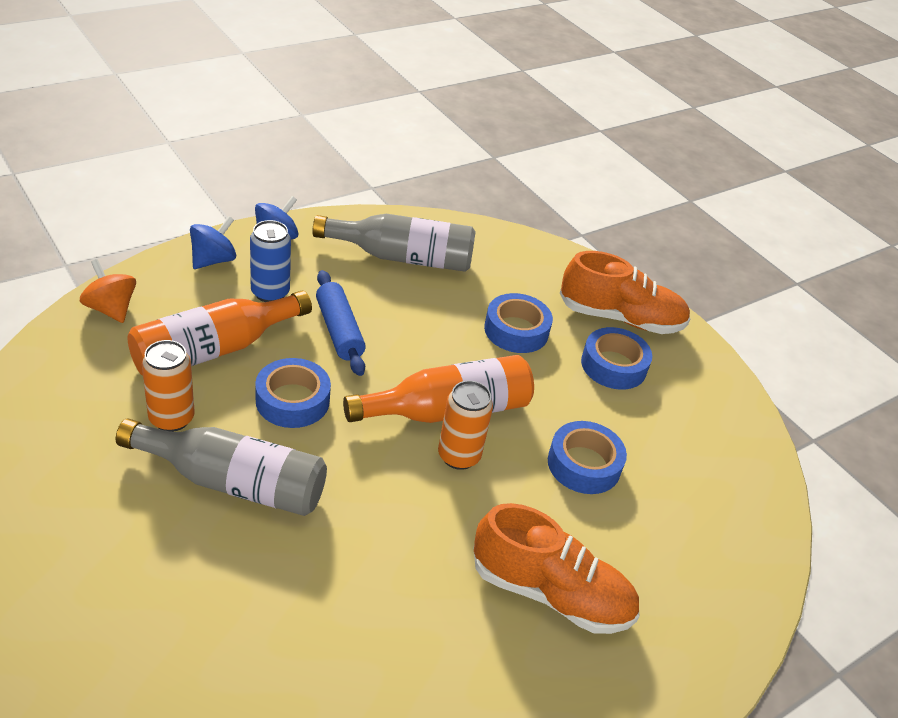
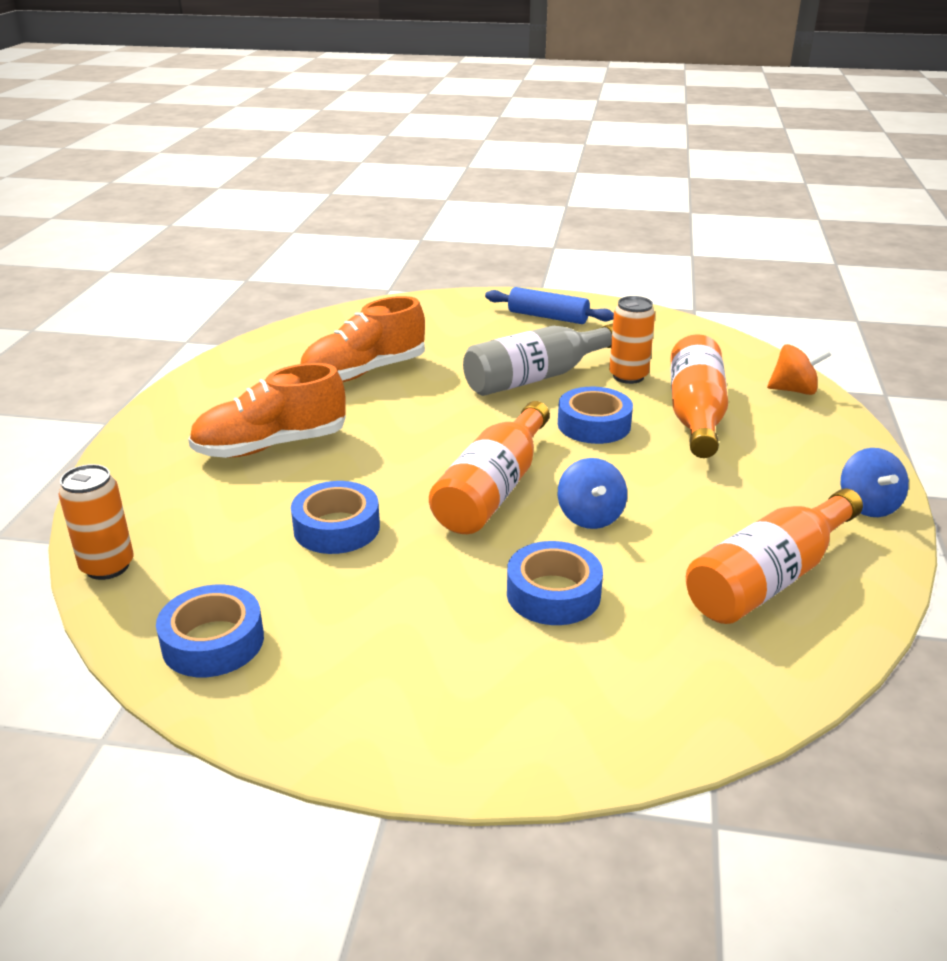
camera: 140 degrees right, 10 degrees down
(213, 260) = (844, 456): blue spinning top -> blue spinning top (590, 516)
(270, 293) = (761, 467): blue can -> none
(339, 331) = (665, 480): blue rolling pin -> blue rolling pin (548, 317)
(402, 257) = (769, 578): grey bottle -> orange bottle
(459, 456) = (437, 470): orange can -> orange can (107, 566)
(613, 365) = (416, 636): blue tape -> blue tape (213, 642)
(620, 318) = (481, 705): orange shoe -> orange shoe (364, 372)

